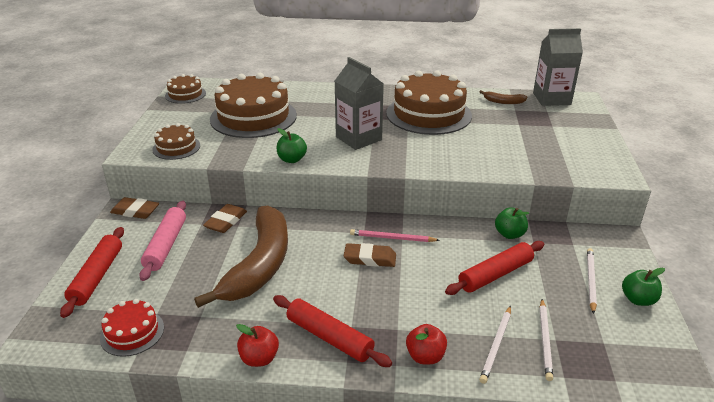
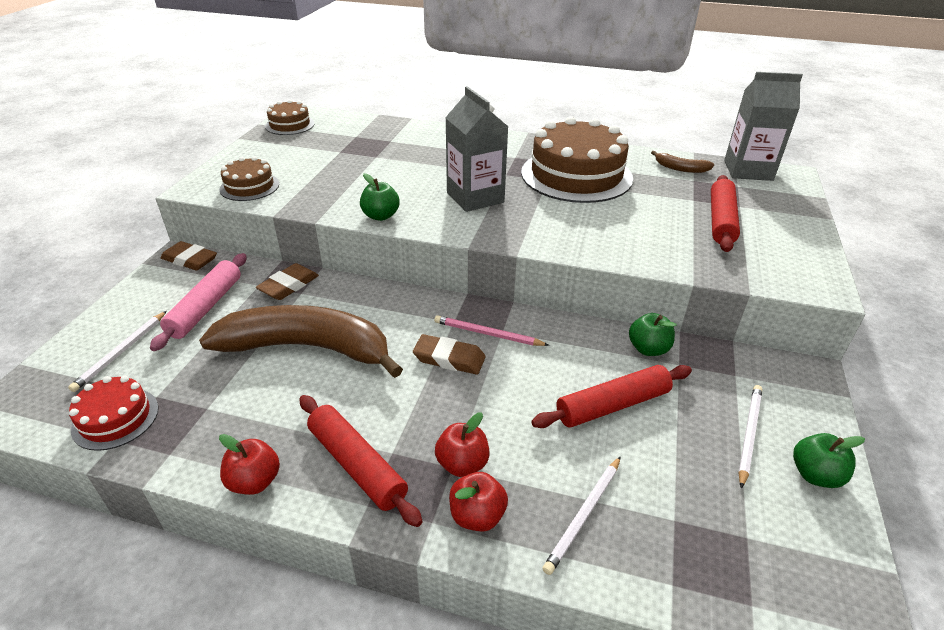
camera: 10 degrees right, 5 degrees up
(97, 276) = (109, 337): red rolling pin -> red rolling pin (721, 220)
(253, 117) = (356, 158): brown cake -> none
(260, 264) = (307, 348): brown banana -> brown banana turned 105 degrees counterclockwise
(404, 326) = (462, 464): none -> red apple
(545, 340) = (658, 518): white pencil -> white pencil (122, 352)

